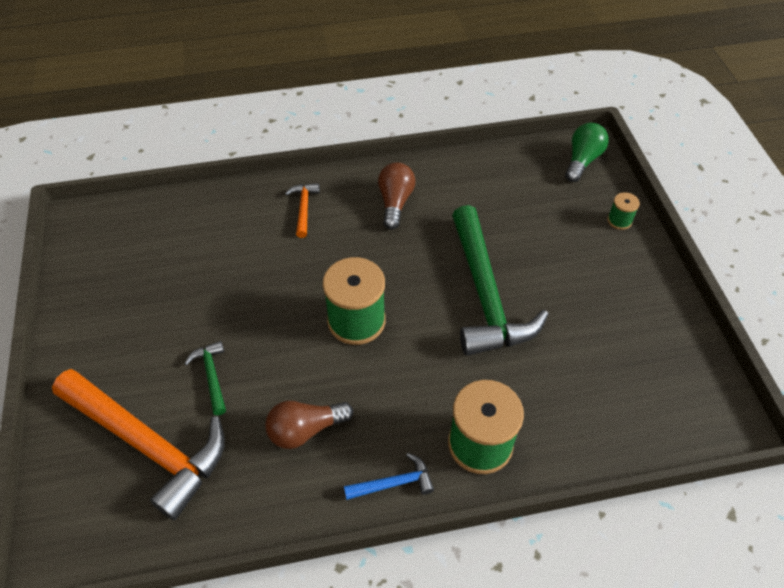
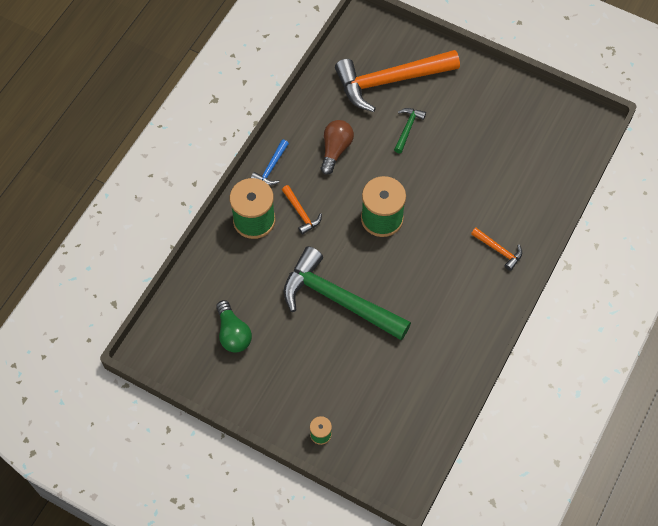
camera: 130 degrees right, 10 degrees up
(211, 376) = (407, 128): green hammer -> green hammer turned 90 degrees counterclockwise
(395, 202) = (458, 308): brown light bulb -> none
(423, 401) = (301, 213): none -> orange hammer
(582, 160) = (392, 465): green light bulb -> green light bulb (233, 333)

